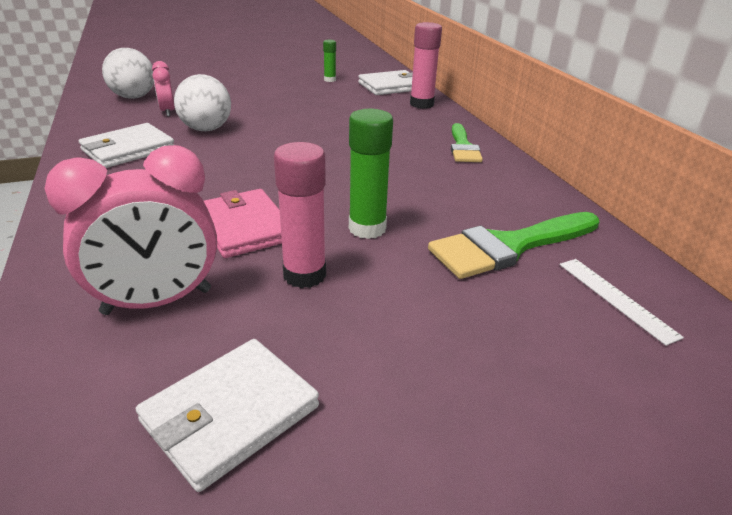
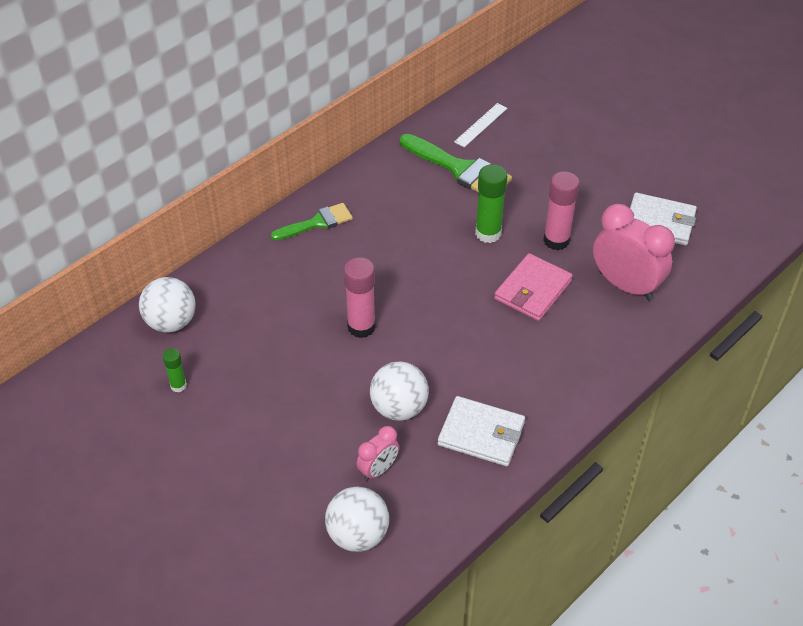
camera: 115 degrees left, 15 degrees up
(391, 86) = (171, 322): white wallet -> white ball
(421, 104) = (220, 279): pink glue stick -> pink glue stick (361, 327)

